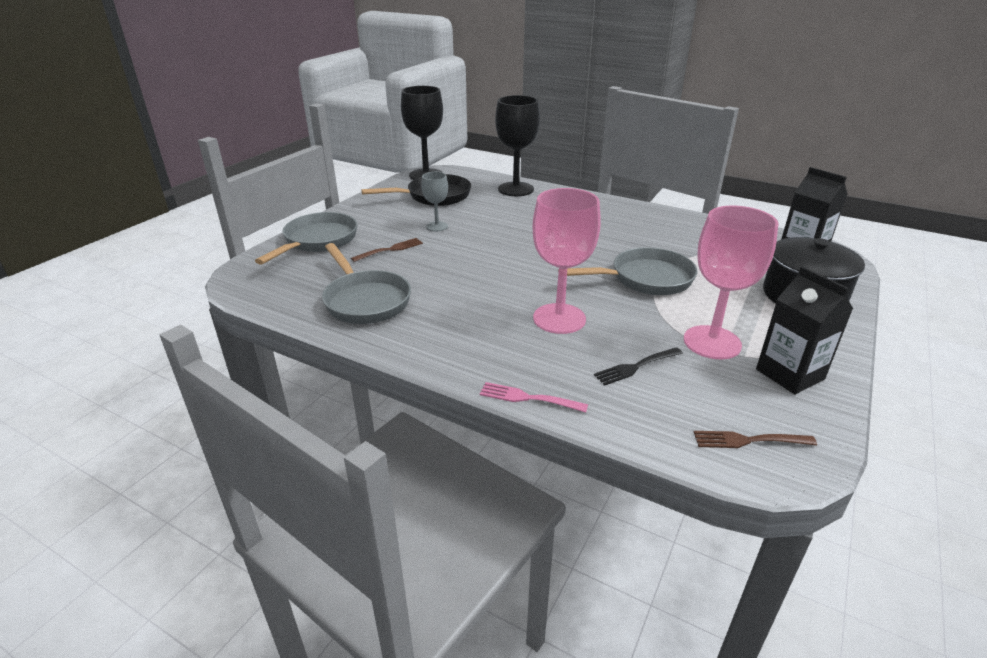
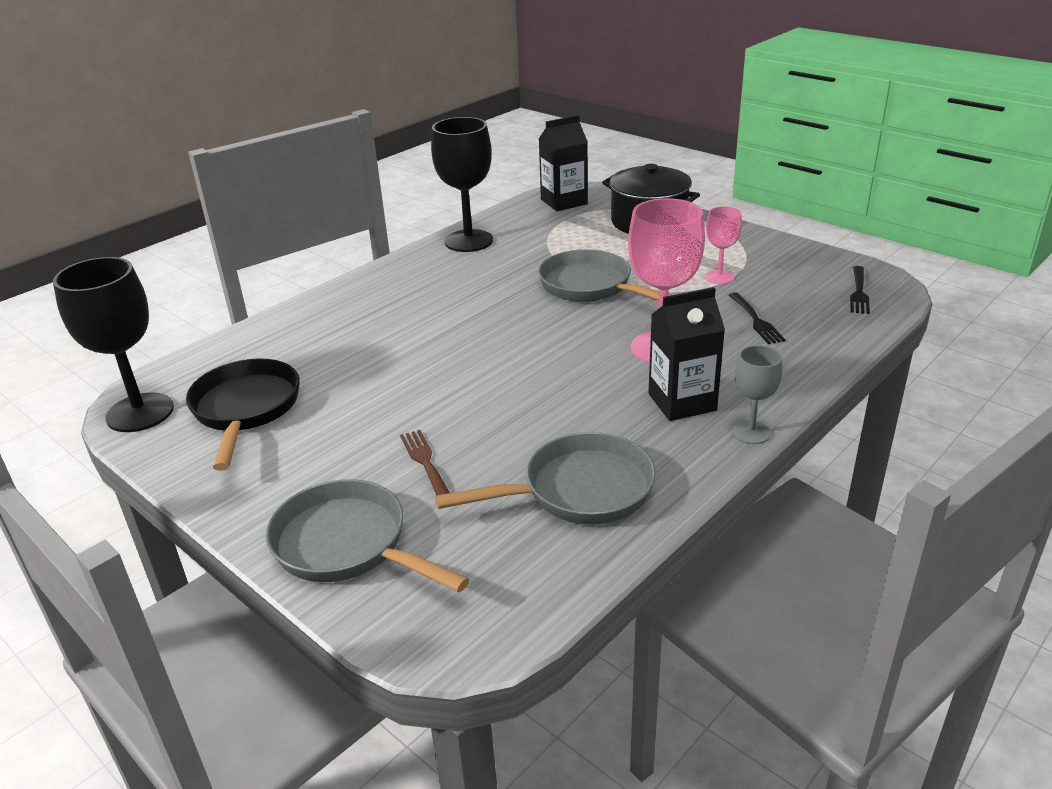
camera: 75 degrees left, 0 degrees up
(437, 226) = (367, 414): grey goblet -> grey goblet (751, 432)
(516, 189) = (279, 334): black goblet -> black goblet (468, 241)
(529, 398) = (806, 384): pink fork -> none
(645, 279) = (591, 286): grey pan -> grey pan turned 45 degrees counterclockwise
(712, 342) = (719, 277): pink goblet -> pink goblet, size x0.54
(749, 440) = (858, 292): brown fork -> black fork
(790, 374) = (771, 256): black carton -> black carton (682, 402)

